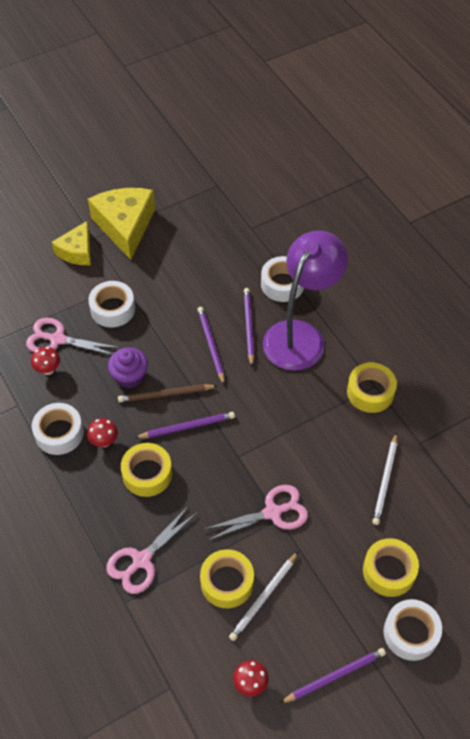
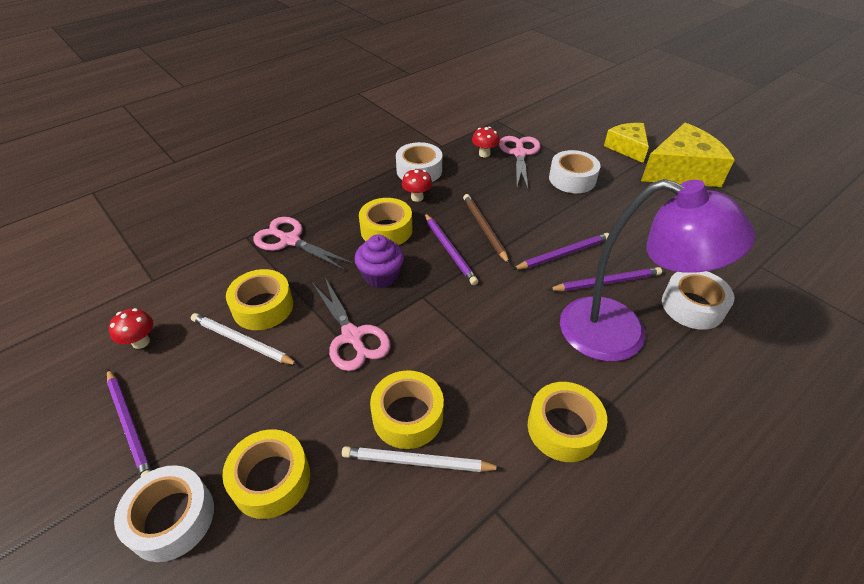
camera: 80 degrees right, 10 degrees down
(77, 251) = (627, 148): yellow cheese -> yellow cheese turned 60 degrees clockwise
(129, 376) = (497, 202): purple cupcake -> purple cupcake (381, 276)
(350, 482) = (407, 416): none -> yellow tape

